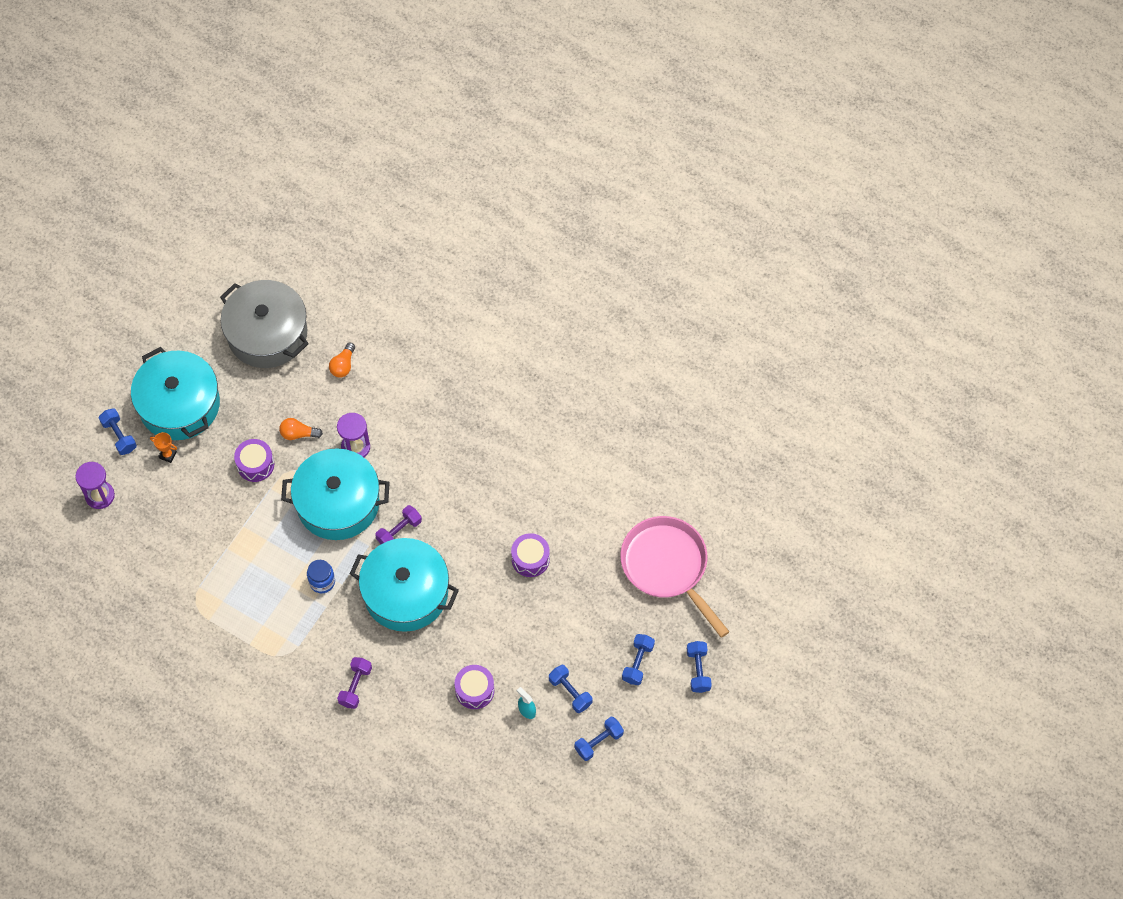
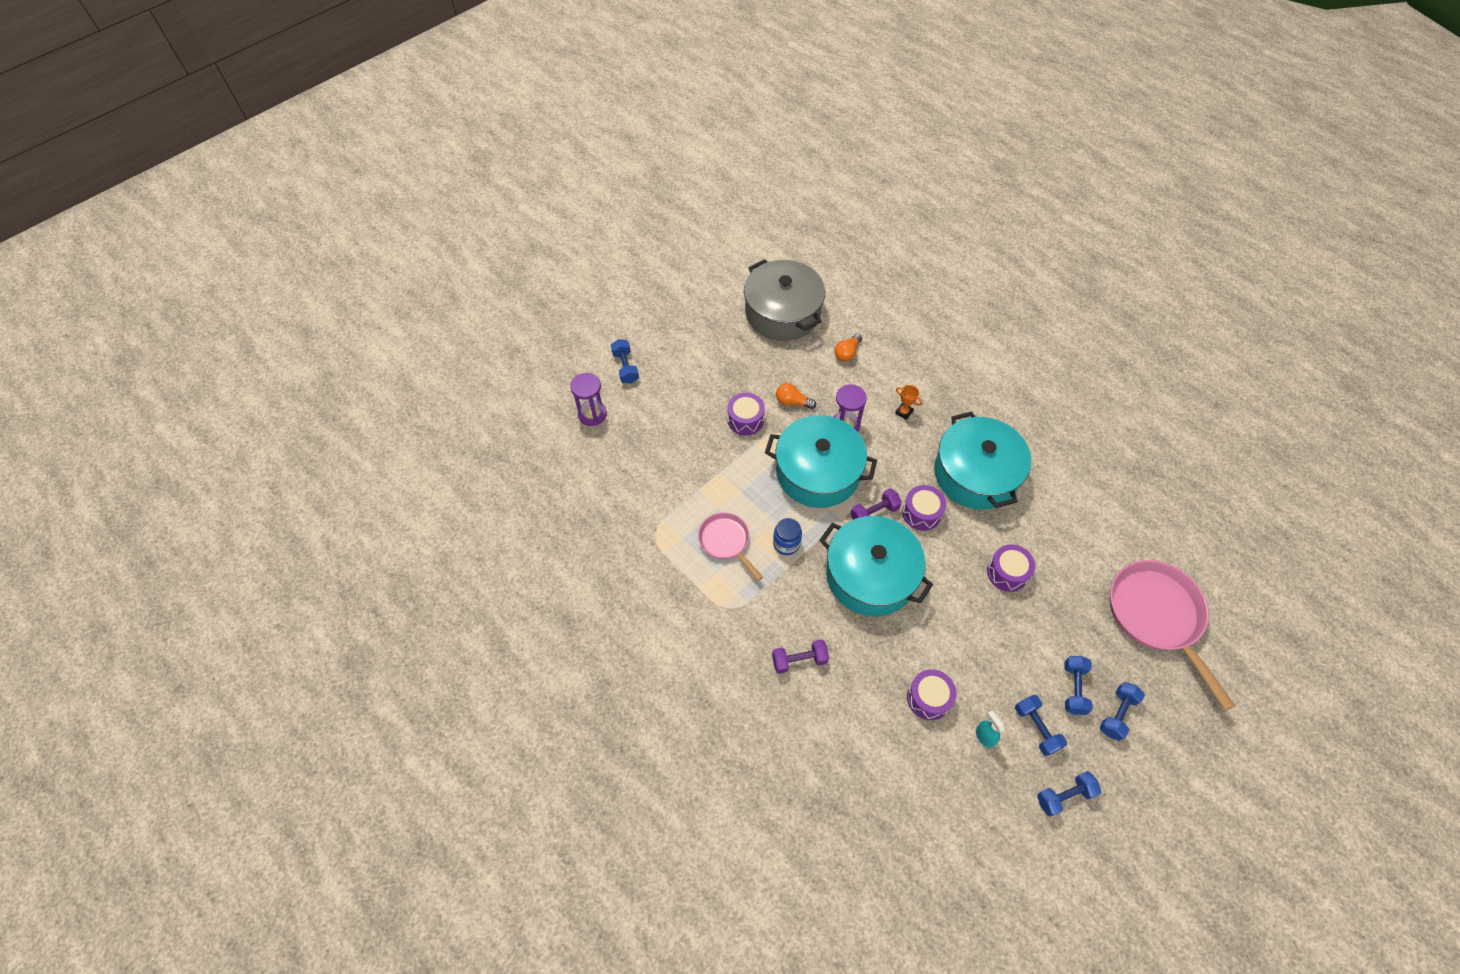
camera: 15 degrees right, 5 degrees down
(167, 455) = (665, 393): orange trophy -> orange trophy (904, 412)
(179, 404) = (687, 353): turquoise pot -> turquoise pot (975, 474)
(265, 594) = (726, 541): none -> pink pan
(355, 686) = (799, 660): purple dumbbell -> purple dumbbell turned 45 degrees clockwise
(443, 520) = (921, 513): none -> purple drum
(698, 670) = (1187, 741): blue dumbbell -> blue dumbbell (1073, 689)

